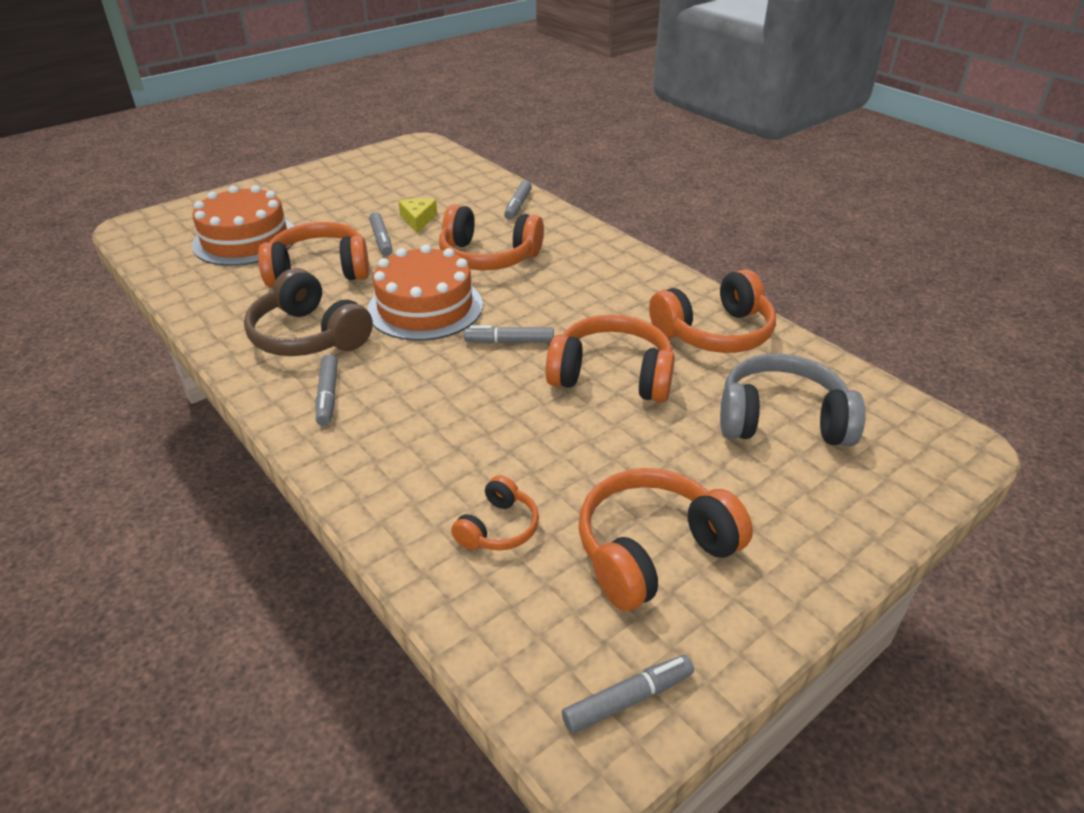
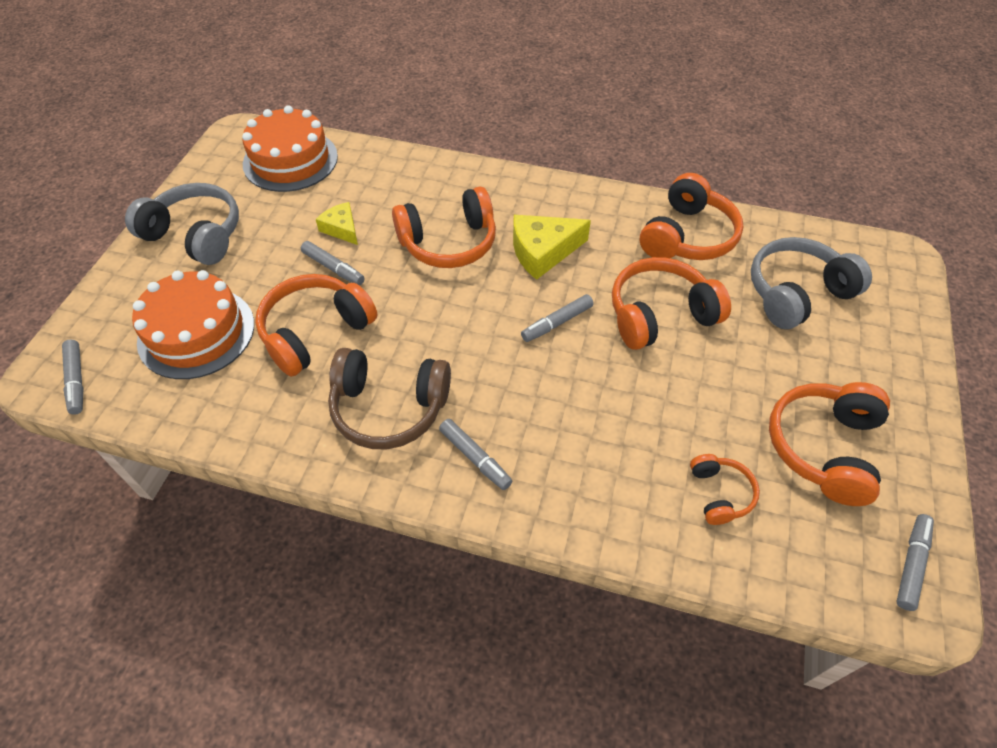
camera: 35 degrees left, 15 degrees up
(316, 188) = (195, 235): none -> grey headphones
(425, 307) = (454, 323): orange cake -> orange cake (290, 160)
(518, 206) = (413, 172): grey marker -> grey marker (76, 381)
(560, 291) = (543, 251): none -> yellow cheese

